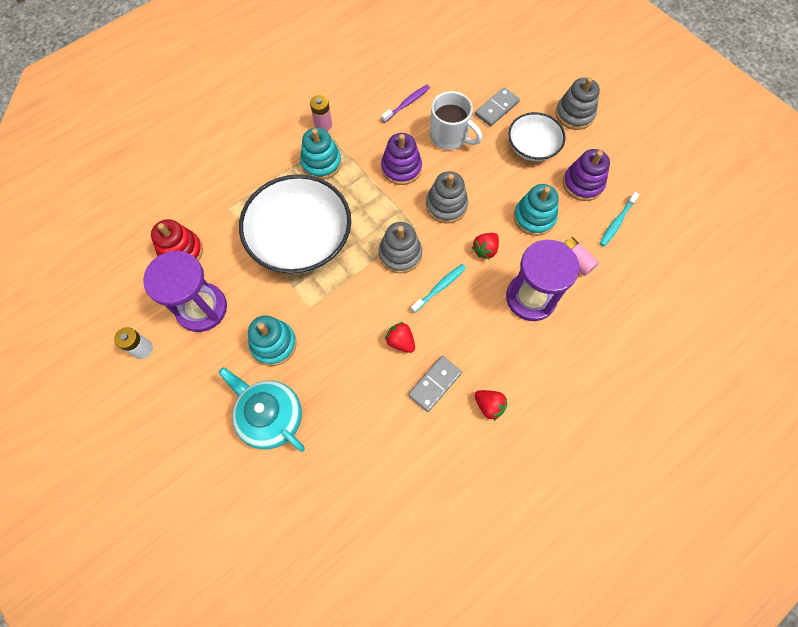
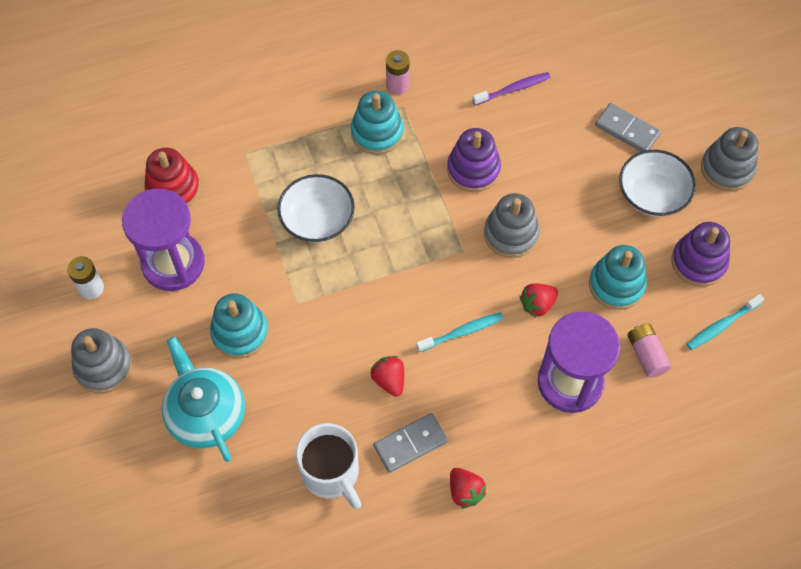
camera: 20 degrees right, 5 degrees down
(301, 240) = (317, 219): white bowl -> white bowl, size x0.56
(400, 254) = (430, 276): grey stacking toy -> grey stacking toy (103, 367)
(450, 136) = (551, 148): white mug -> white mug (331, 473)
(497, 108) = (627, 130): grey domino -> grey domino turned 60 degrees clockwise

